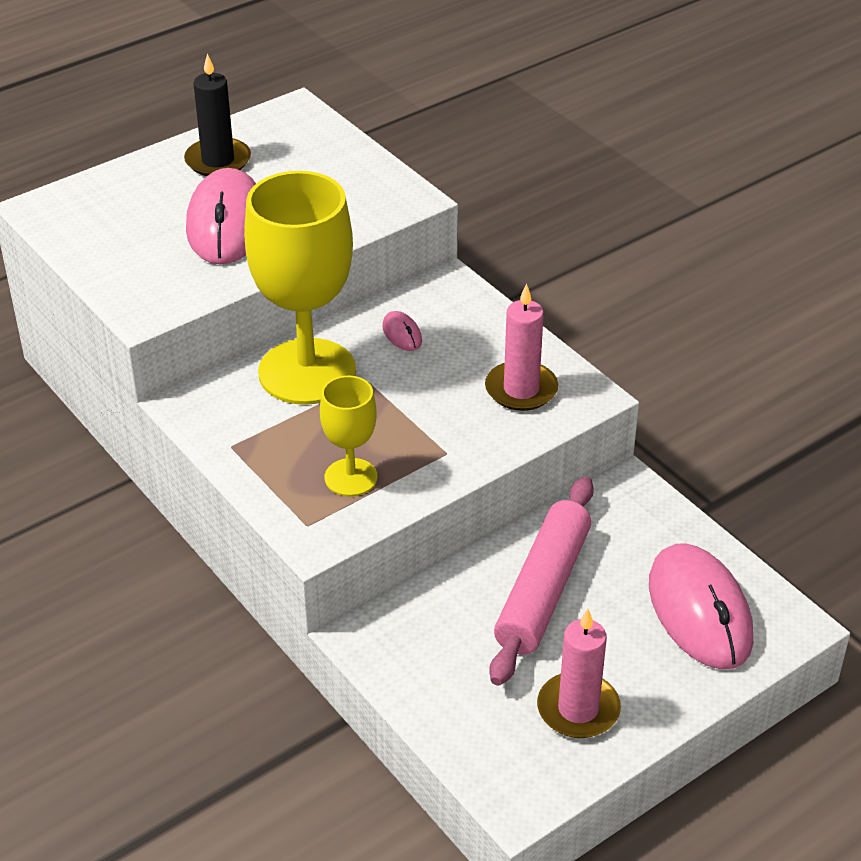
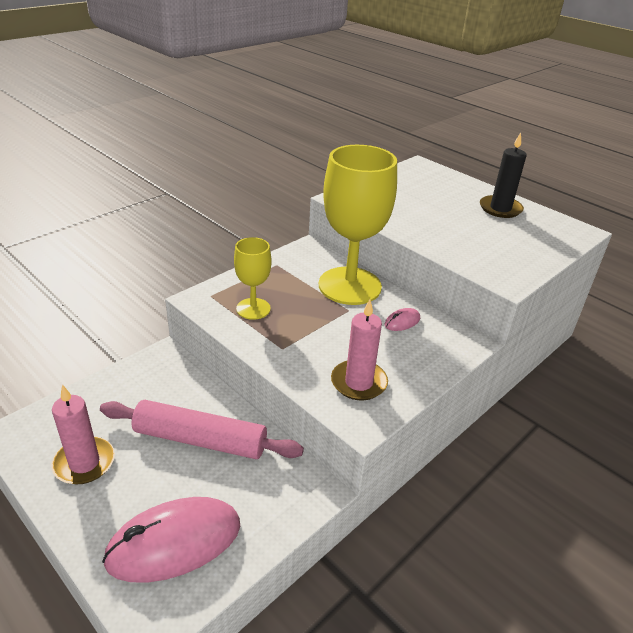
camera: 80 degrees right, 5 degrees down
(226, 223) = (437, 215): pink mouse -> none

